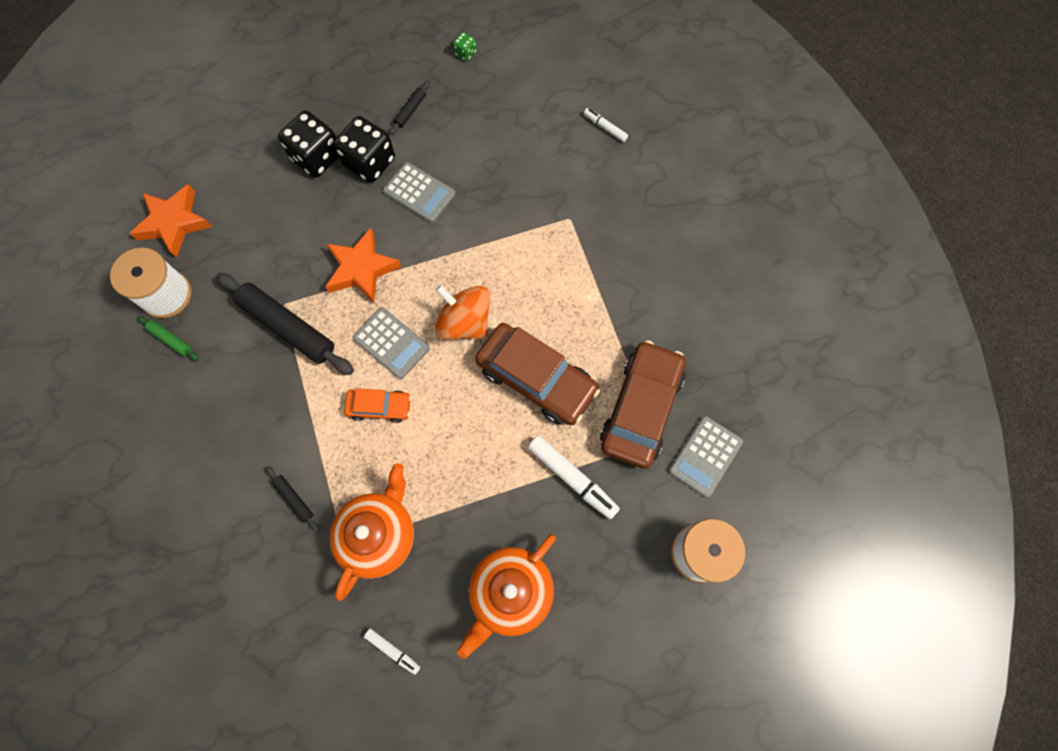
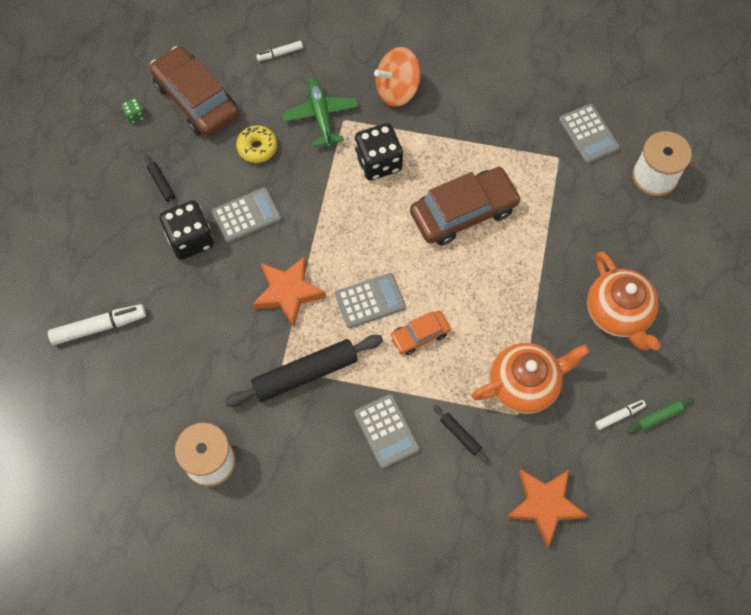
camera: 60 degrees left, 5 degrees down
(171, 339) = (256, 475): green rolling pin -> green rolling pin (658, 417)
(174, 223) = (140, 425): orange star -> orange star (544, 505)
(266, 428) = (386, 431): none -> grey calculator
(294, 499) = (460, 435): black rolling pin -> black rolling pin turned 60 degrees clockwise
(317, 157) = (155, 278): black dice -> black dice (378, 162)
(379, 407) = (419, 335): orange car -> orange car turned 150 degrees counterclockwise
(379, 534) = (524, 384): orange teapot -> orange teapot turned 105 degrees clockwise
(464, 322) = (385, 239): orange spinning top -> orange spinning top (397, 90)
(494, 164) = (257, 148): none -> yellow donut
(561, 197) = (321, 115): none -> green plane
(572, 478) = (556, 228): white marker -> white marker (99, 327)
(641, 408) = (529, 155): brown car -> brown car (196, 99)

